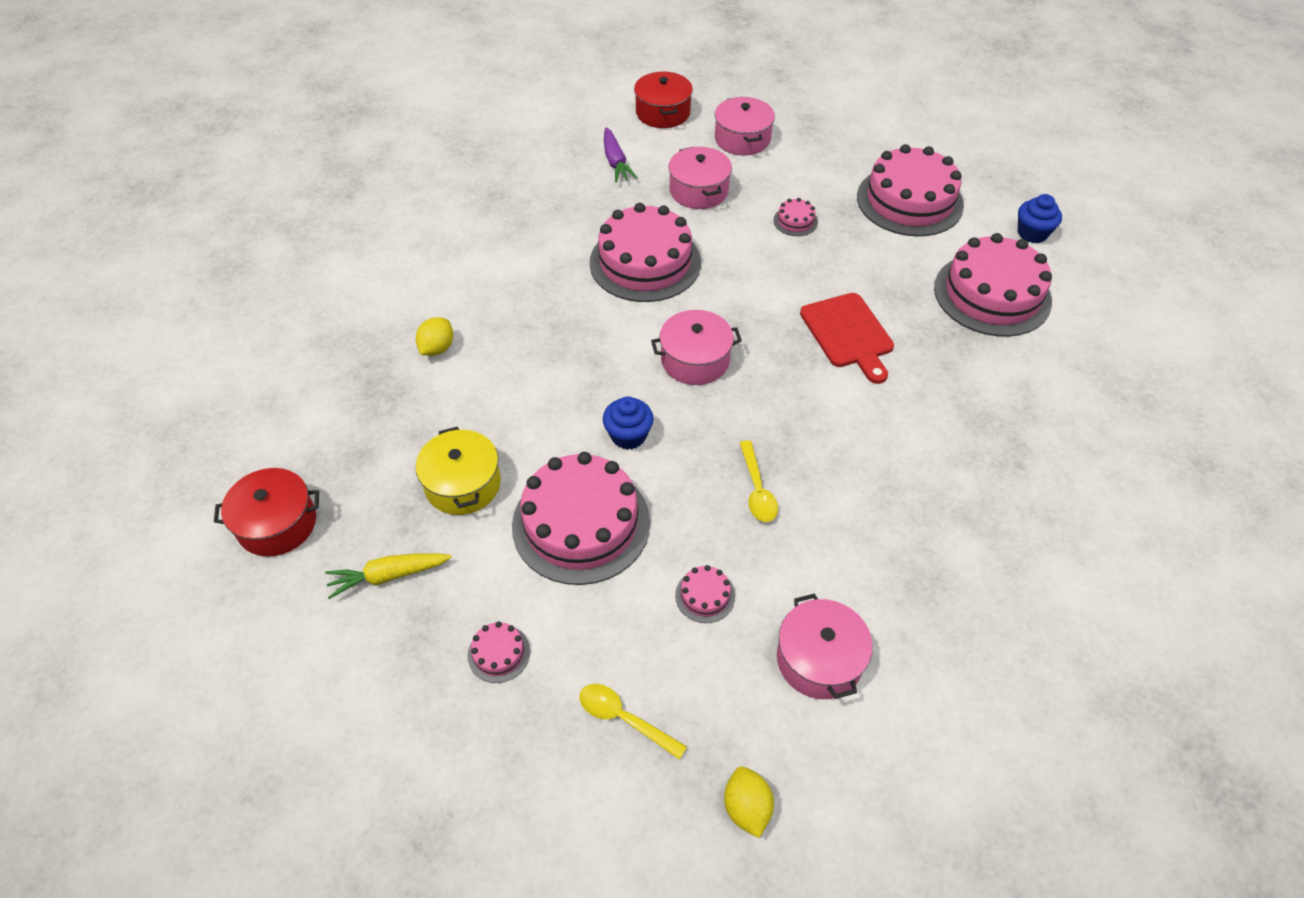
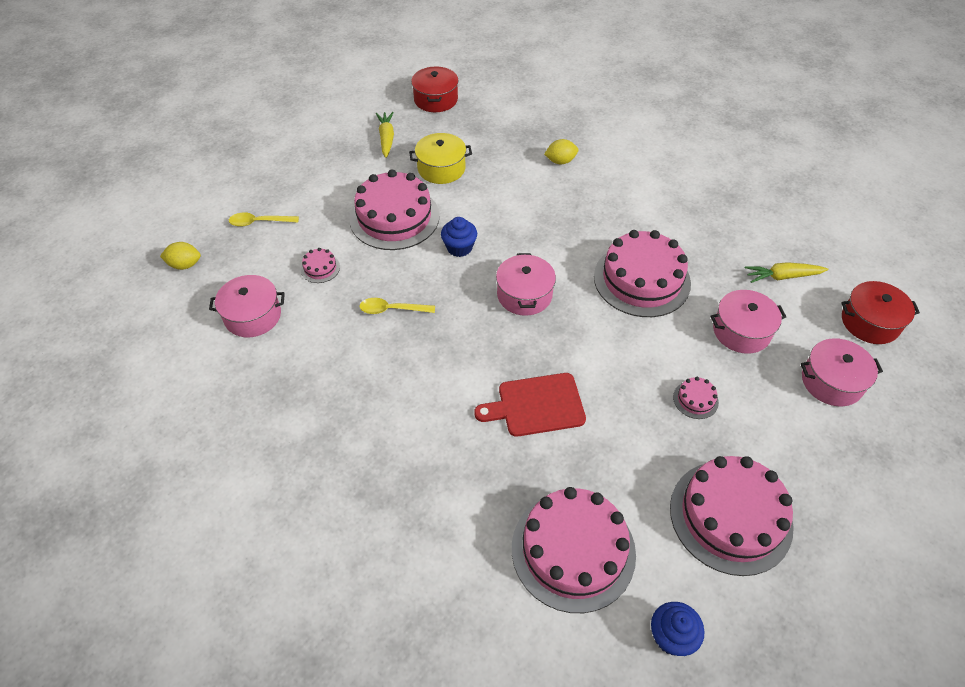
camera: 100 degrees right, 0 degrees up
(437, 348) = (560, 161): yellow lemon -> yellow lemon turned 45 degrees counterclockwise
(499, 653) = (320, 177): pink cake -> none
(615, 162) = (782, 277): purple carrot -> yellow carrot
(624, 719) = (259, 222): yellow spoon -> yellow spoon turned 135 degrees counterclockwise

